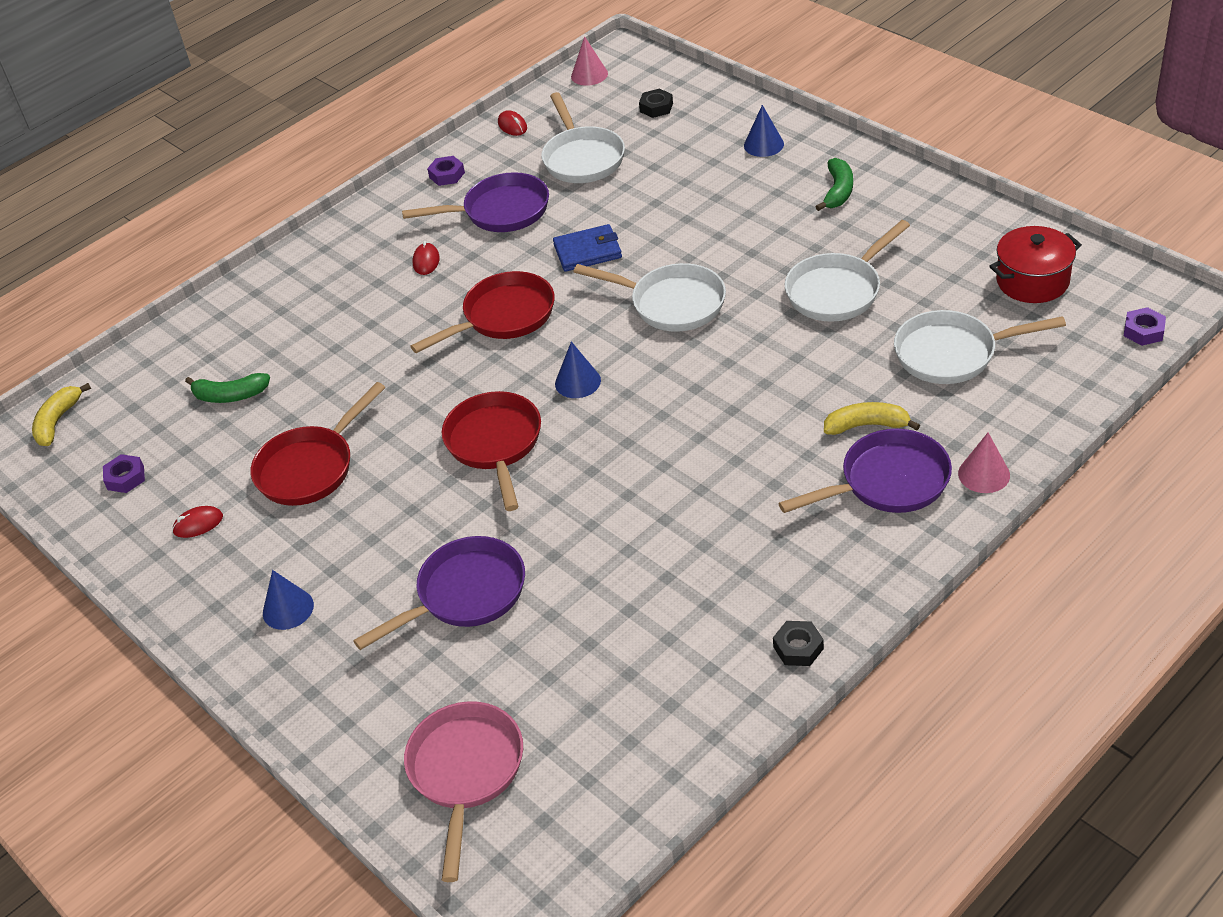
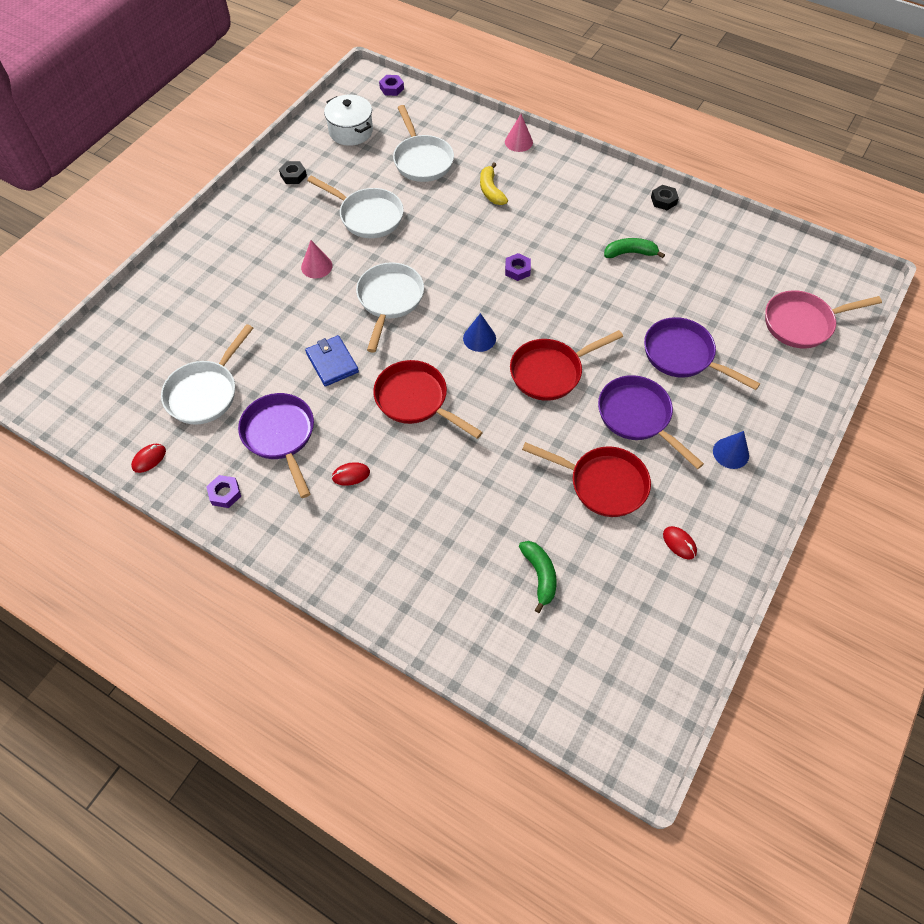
camera: 110 degrees left, 15 degrees up
(58, 421) = (603, 720): yellow banana -> none
(125, 478) = (651, 623): purple nut -> purple nut (517, 270)
(582, 158) = (205, 392): white pan -> white pan turned 150 degrees clockwise
(589, 75) = (71, 415): pink cone -> pink cone (316, 266)
(656, 107) = (133, 354): black nut -> black nut (293, 175)
(763, 144) = (195, 276): blue cone -> none
(838, 191) = (257, 227): green banana -> green banana (630, 253)
(888, 482) = (534, 178): purple pan -> purple pan (637, 417)
(1032, 281) = (351, 131): red pot -> white pot

